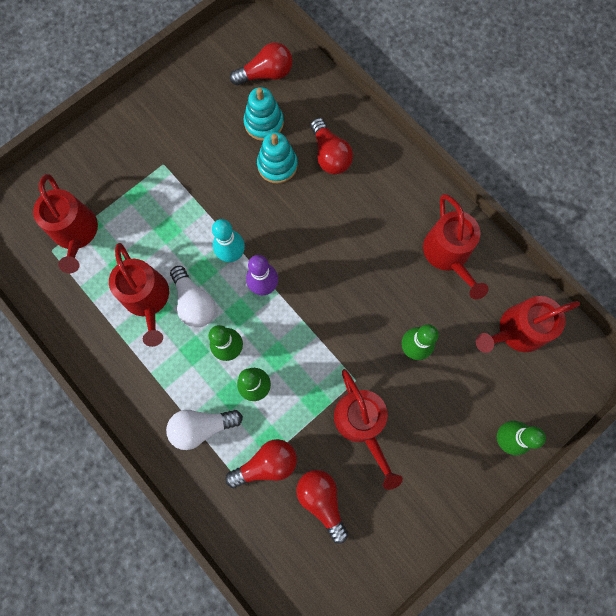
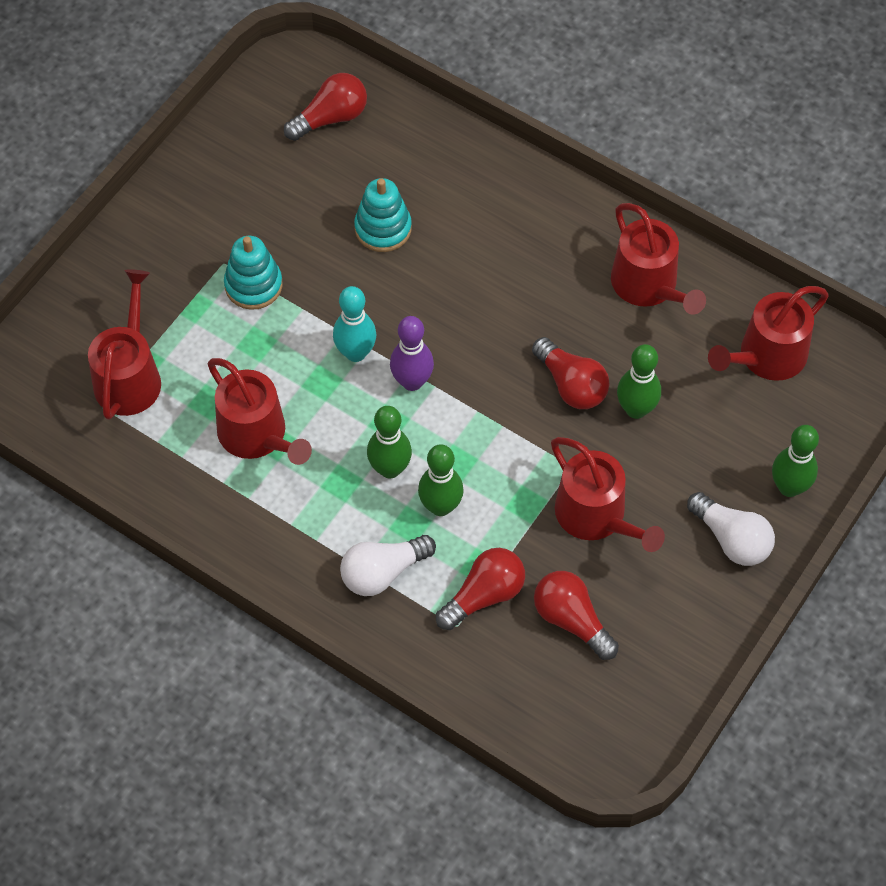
camera: 15 degrees left, 15 degrees down
(76, 233) = (129, 377): red watering can -> red watering can turned 135 degrees counterclockwise
(194, 302) = (323, 424): white light bulb -> white light bulb (731, 539)
(264, 123) = (347, 180): turquoise stacking toy -> turquoise stacking toy (253, 285)
(330, 155) = (451, 199): red light bulb -> red light bulb (571, 384)

